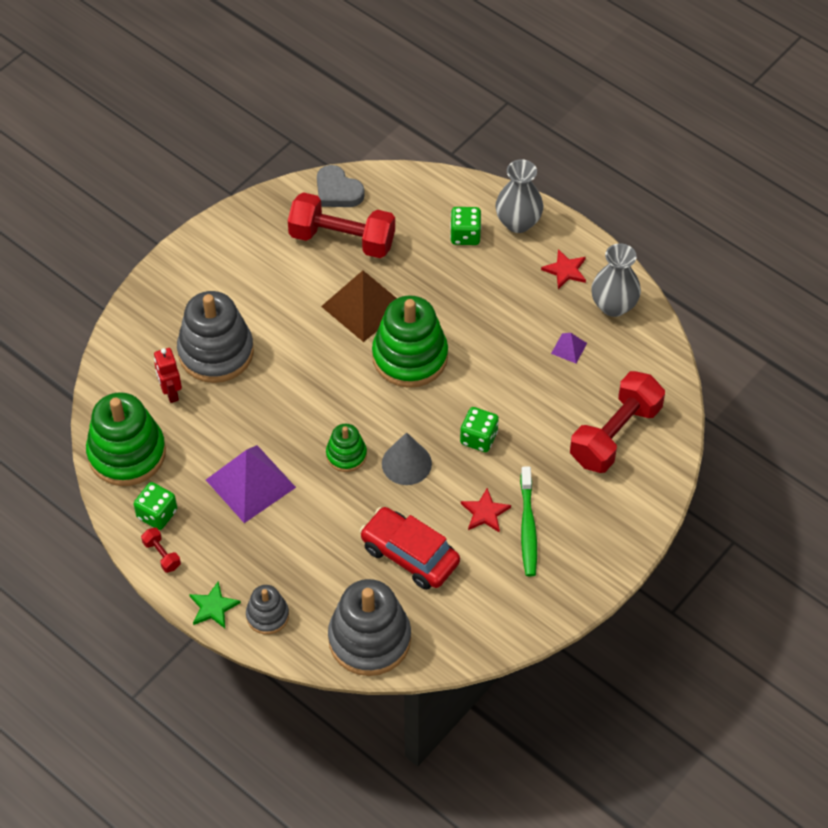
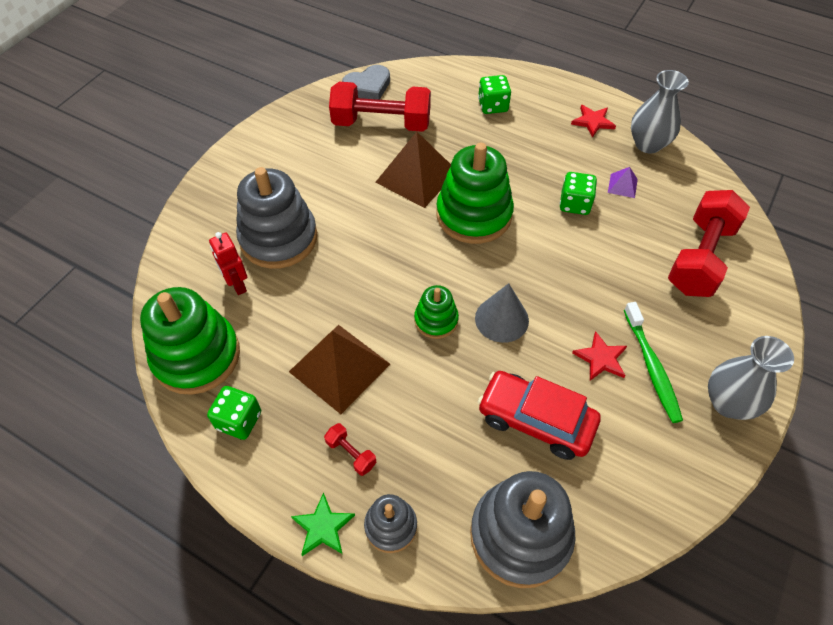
camera: 10 degrees left, 0 degrees up
(162, 555) = (251, 470): red dumbbell -> red dumbbell (351, 453)
(250, 483) = (339, 367): purple pyramid -> brown pyramid
(337, 191) = (368, 86): grey heart -> grey heart turned 60 degrees counterclockwise
(478, 438) = (567, 282): green dice -> green dice (575, 204)
(518, 222) = (536, 90): grey vase -> grey vase (728, 403)

